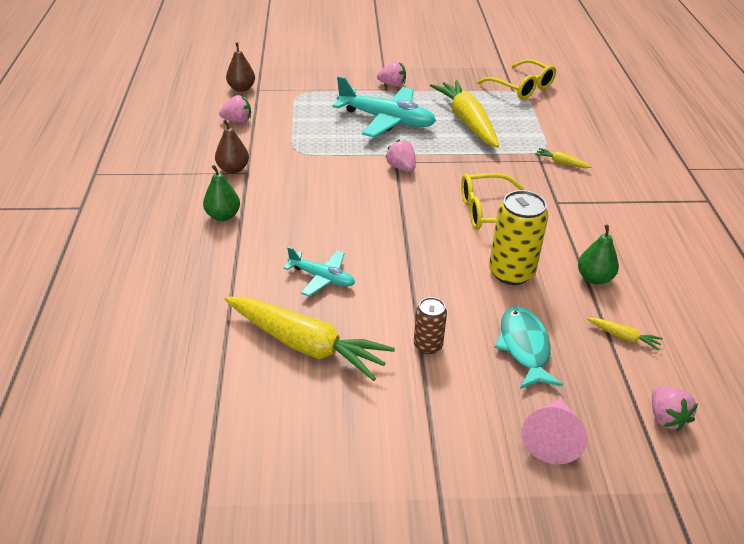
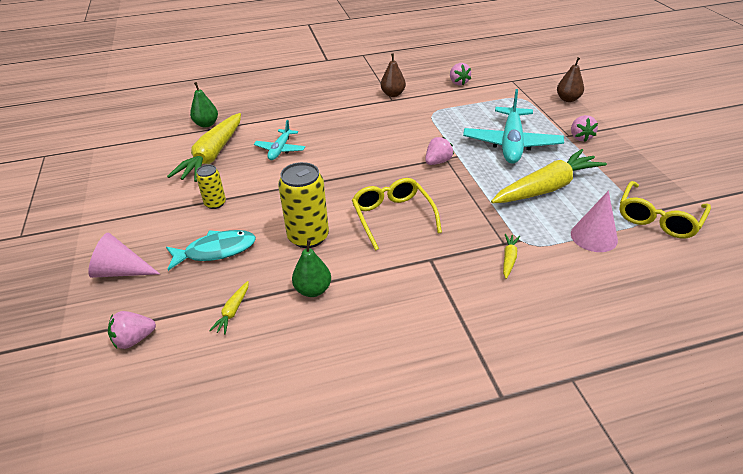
camera: 80 degrees right, 0 degrees up
(223, 216) = (336, 102): green pear -> green pear (206, 124)
(241, 88) = (507, 74): brown pear -> brown pear (568, 99)
(428, 345) = (215, 203): brown can -> yellow can
(539, 119) = (594, 236): none -> pink cone

